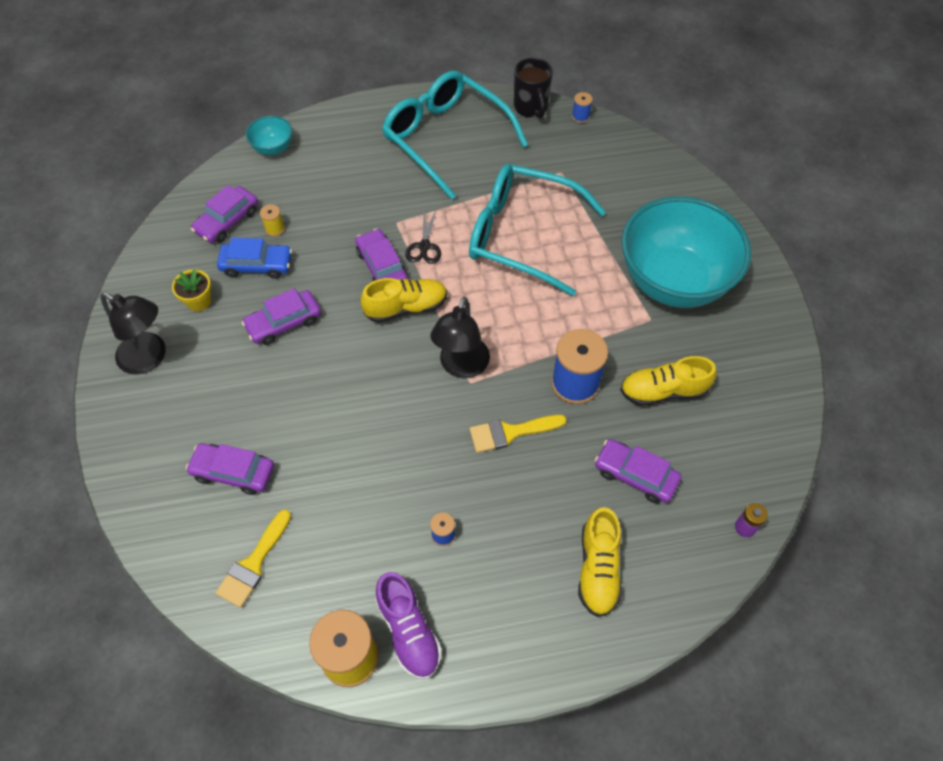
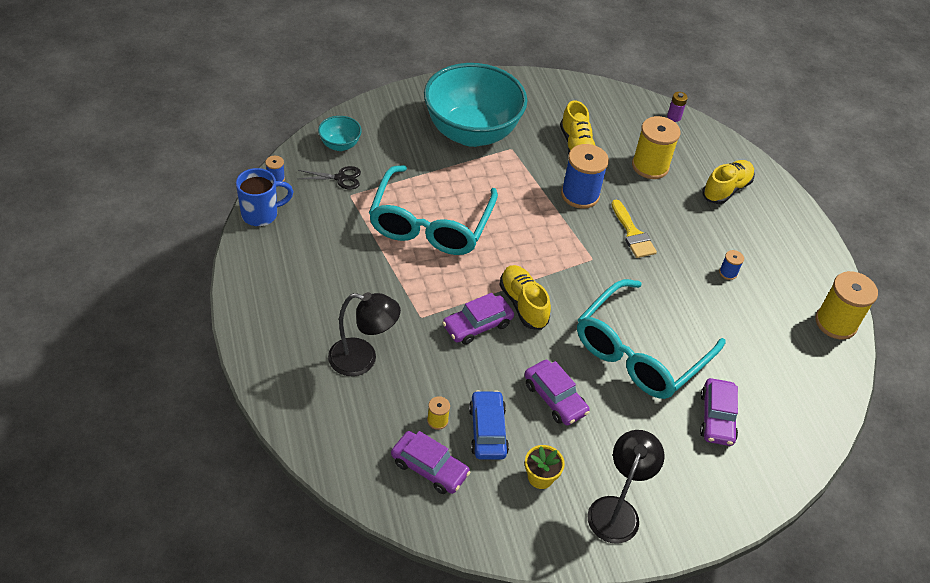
camera: 100 degrees left, 10 degrees down
(253, 564) = (790, 391): yellow brush -> none
(273, 148) = (316, 437): turquoise bowl -> turquoise bowl (340, 145)
(408, 631) = (805, 290): purple shoe -> none
(424, 246) = (450, 293): black scissors -> black scissors (340, 178)
(445, 138) = (303, 281): turquoise glasses -> turquoise glasses (639, 353)
(461, 367) = (578, 264): black lamp -> black lamp (362, 359)
(531, 108) = (261, 214): black mug -> blue mug
(598, 569) = (726, 189): yellow shoe -> yellow shoe turned 45 degrees counterclockwise
(635, 475) = (650, 166): purple car -> yellow spool

